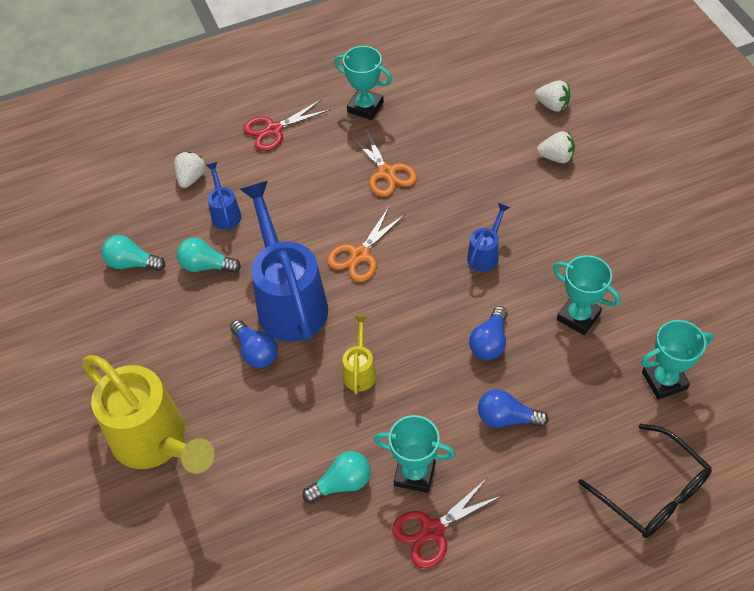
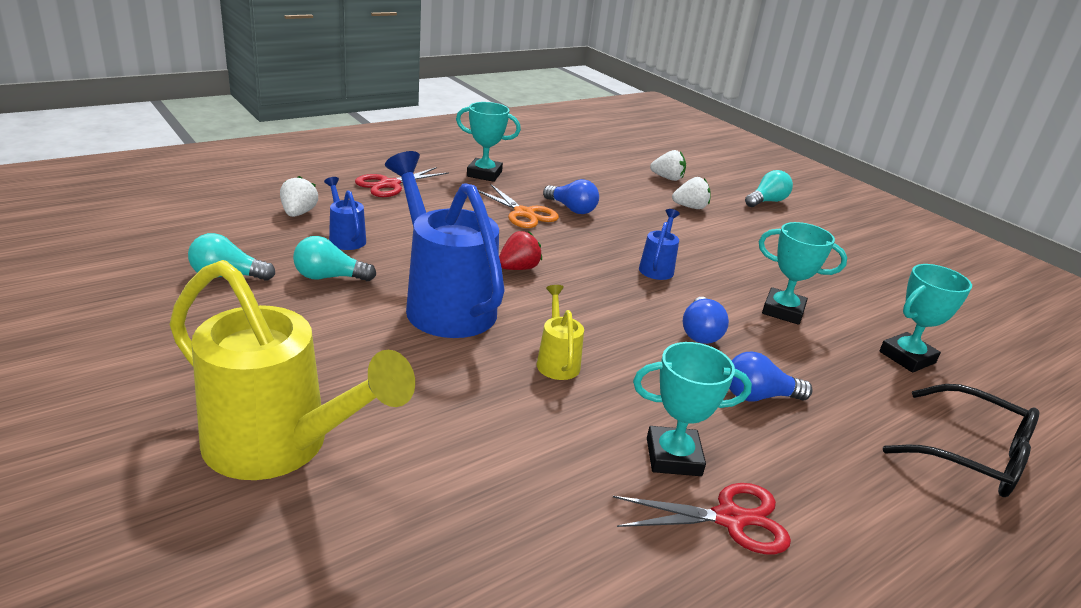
camera: 20 degrees left, 25 degrees down
(256, 352) = (413, 348): blue light bulb -> blue light bulb (572, 209)
(342, 483) = (578, 475): turquoise light bulb -> turquoise light bulb (767, 201)
(360, 255) = (518, 268): orange scissors -> red strawberry
(432, 530) = (729, 519): red scissors -> red scissors turned 135 degrees counterclockwise

